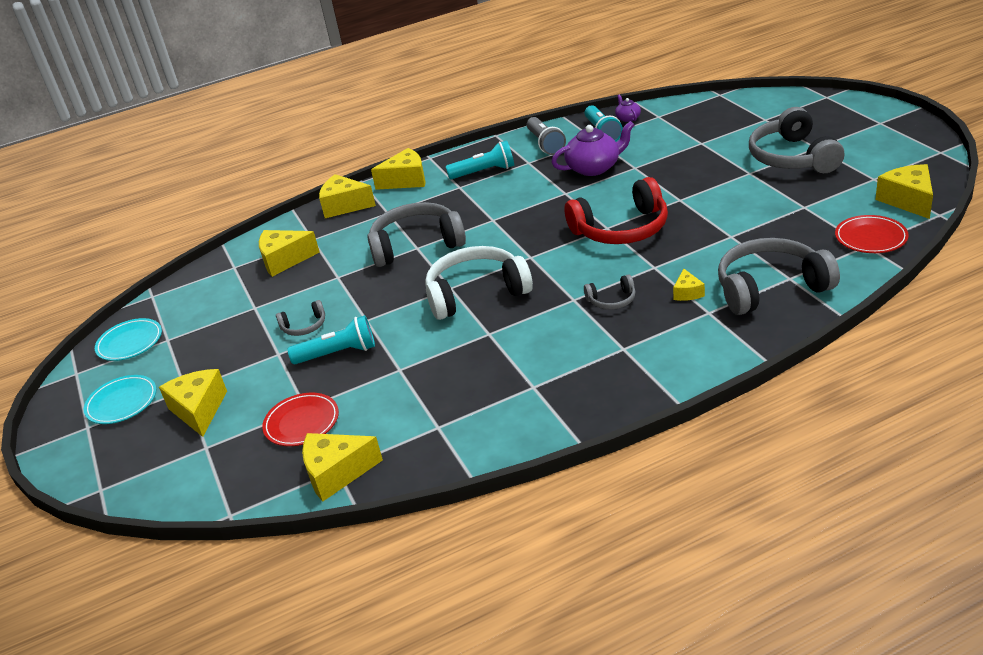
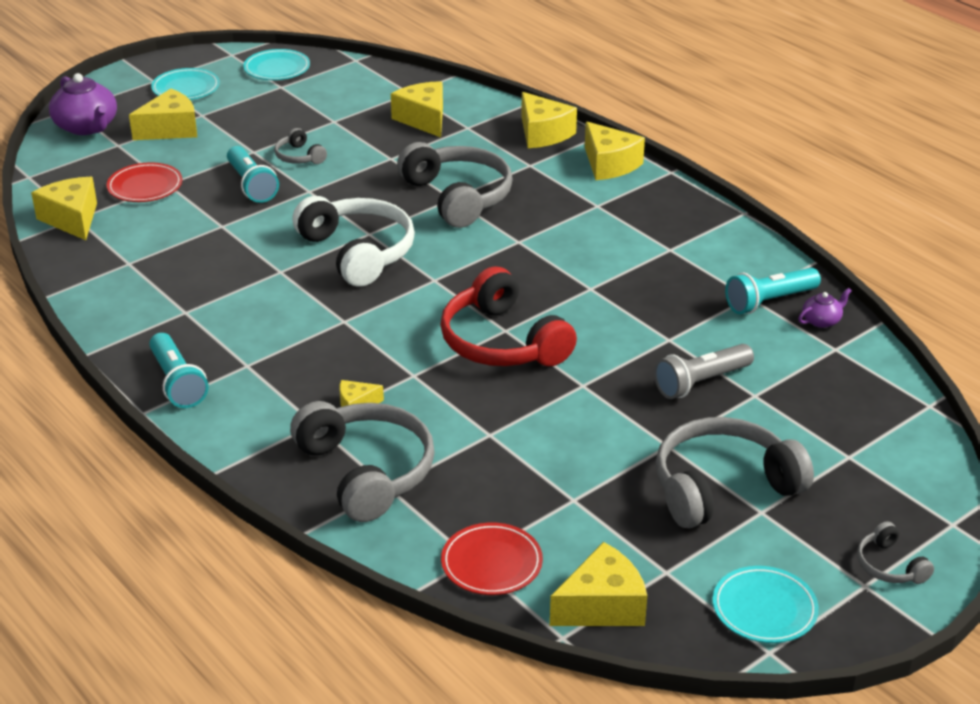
camera: 70 degrees right, 0 degrees up
(344, 206) = (543, 133): yellow cheese -> yellow cheese turned 150 degrees clockwise
(484, 172) = (638, 218): turquoise flashlight -> turquoise flashlight (177, 383)
(545, 144) = (725, 257): grey flashlight -> grey flashlight (700, 383)
(594, 168) = (663, 305): purple teapot -> purple teapot (87, 127)
(612, 300) = (341, 349): grey headphones -> grey headphones (889, 566)
(904, 151) = (764, 609): none -> turquoise plate

